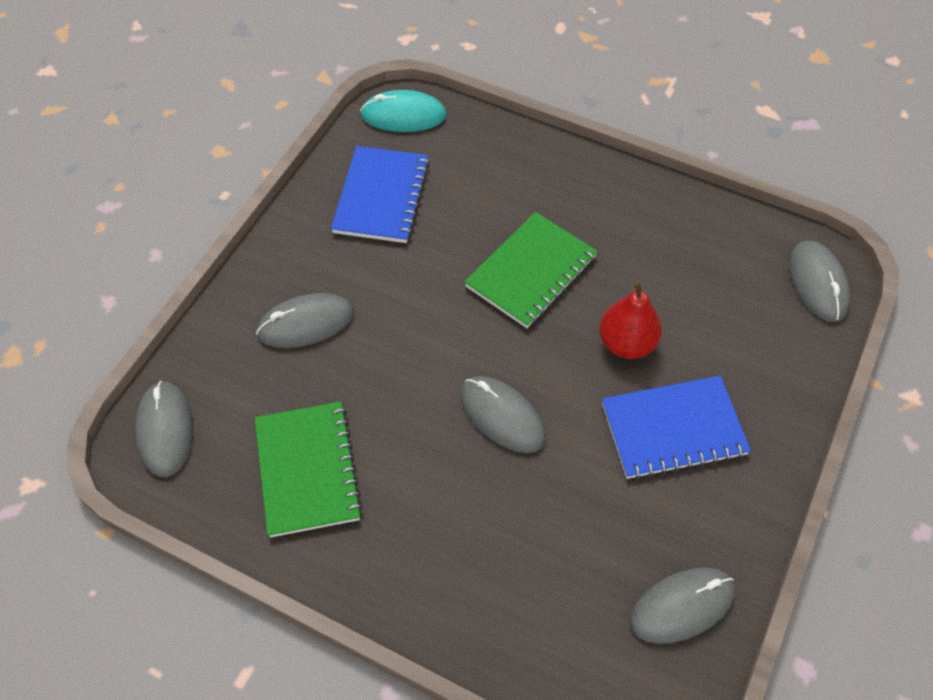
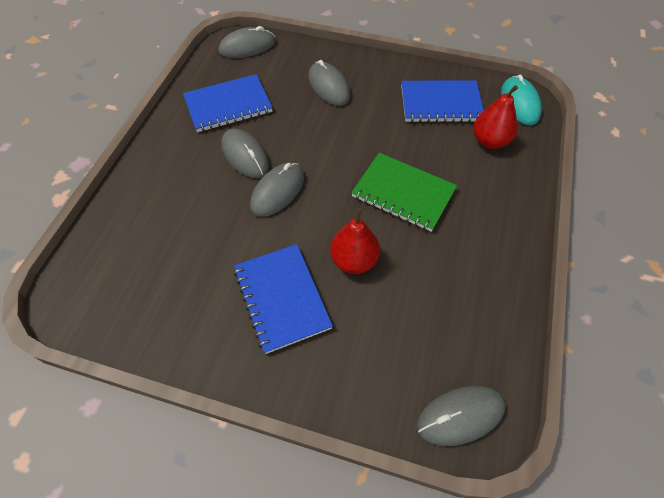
camera: 80 degrees right, 0 degrees up
(308, 470) = (228, 105): green notebook -> blue notebook
(462, 163) = (490, 141): none -> red pear
(682, 606) = (138, 312): grey mouse -> grey mouse (245, 155)

